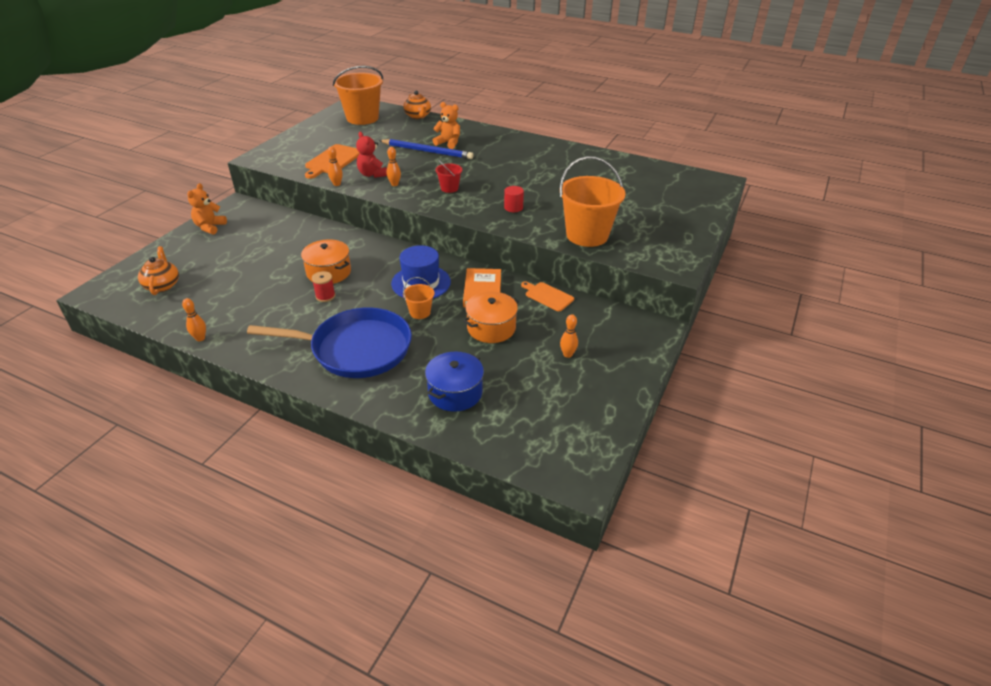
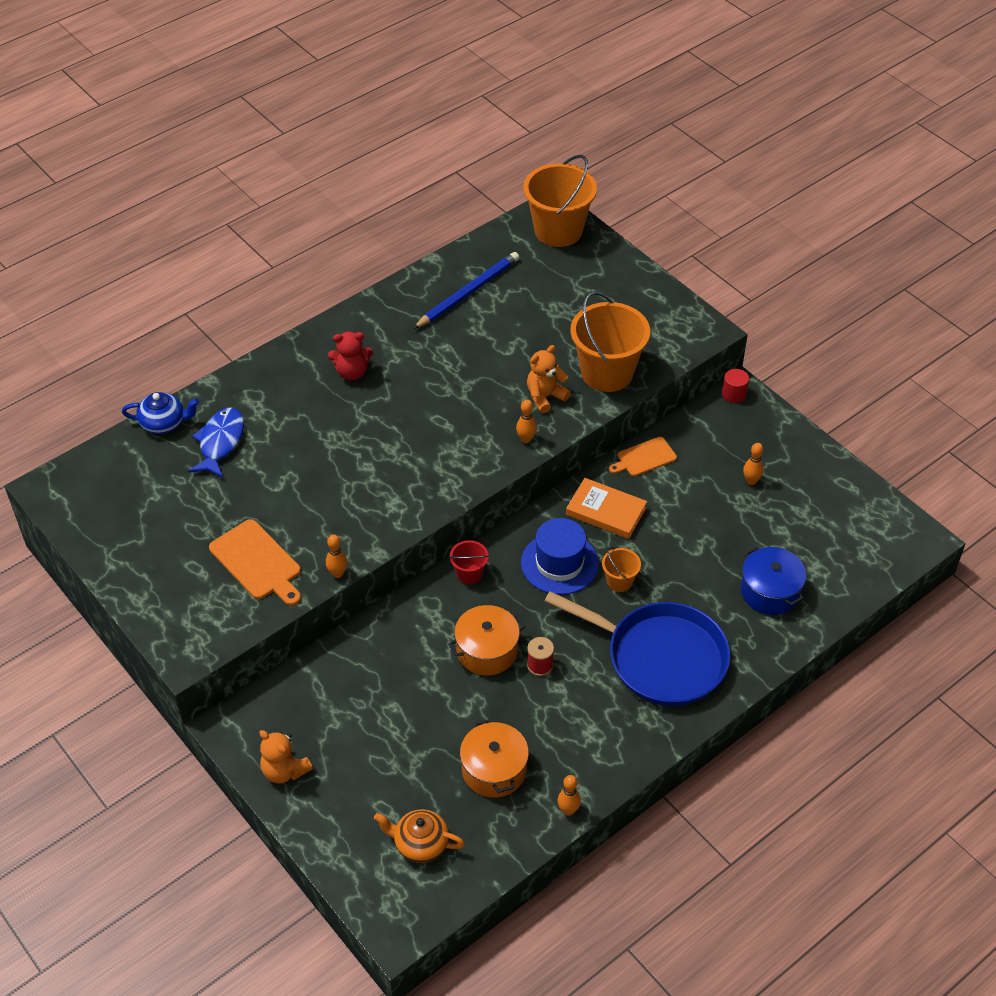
camera: 65 degrees left, 10 degrees up
(356, 349) = (660, 658): blue pan -> blue pan turned 90 degrees clockwise
(362, 118) = (122, 491): orange bucket -> orange bucket (558, 230)
(372, 174) = (331, 527): red teddy bear -> red teddy bear (352, 372)
(394, 184) = (377, 511): orange bowling pin -> orange bowling pin (526, 439)
(415, 132) = (220, 442): none -> blue fish
(418, 116) = (164, 423): orange teapot -> blue teapot
(427, 151) = (297, 448): blue pencil -> blue pencil (468, 293)
(448, 143) = (285, 417): orange teddy bear -> orange teddy bear (545, 397)
(449, 188) = (422, 457): red bucket -> red bucket (469, 574)
(491, 328) = (678, 527): orange pot -> orange pot (494, 770)
(513, 207) = (509, 413): red cylinder -> red cylinder (734, 394)

